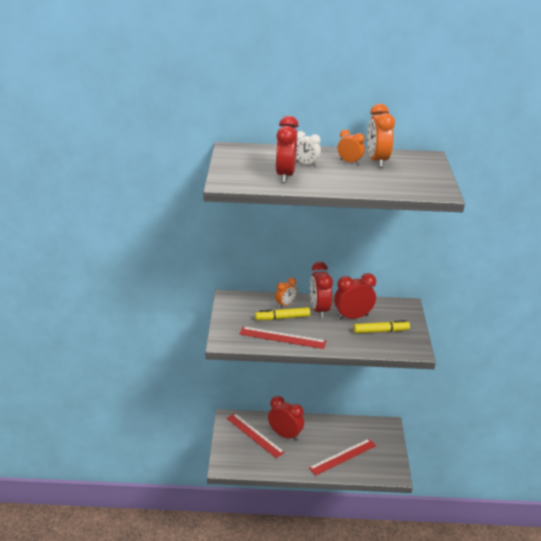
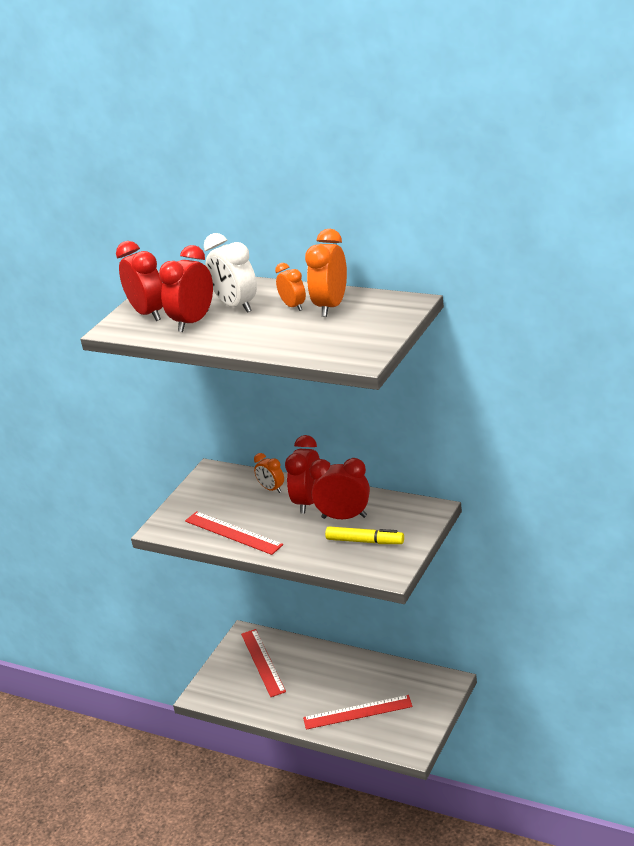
camera: 30 degrees right, 0 degrees up
(282, 318) = (253, 506): yellow marker -> none
(285, 304) = (271, 489): orange clock -> orange clock turned 60 degrees clockwise
(285, 435) = (301, 669): red clock -> red clock (148, 313)
(306, 164) = (236, 306): white clock -> white clock, size x1.69

